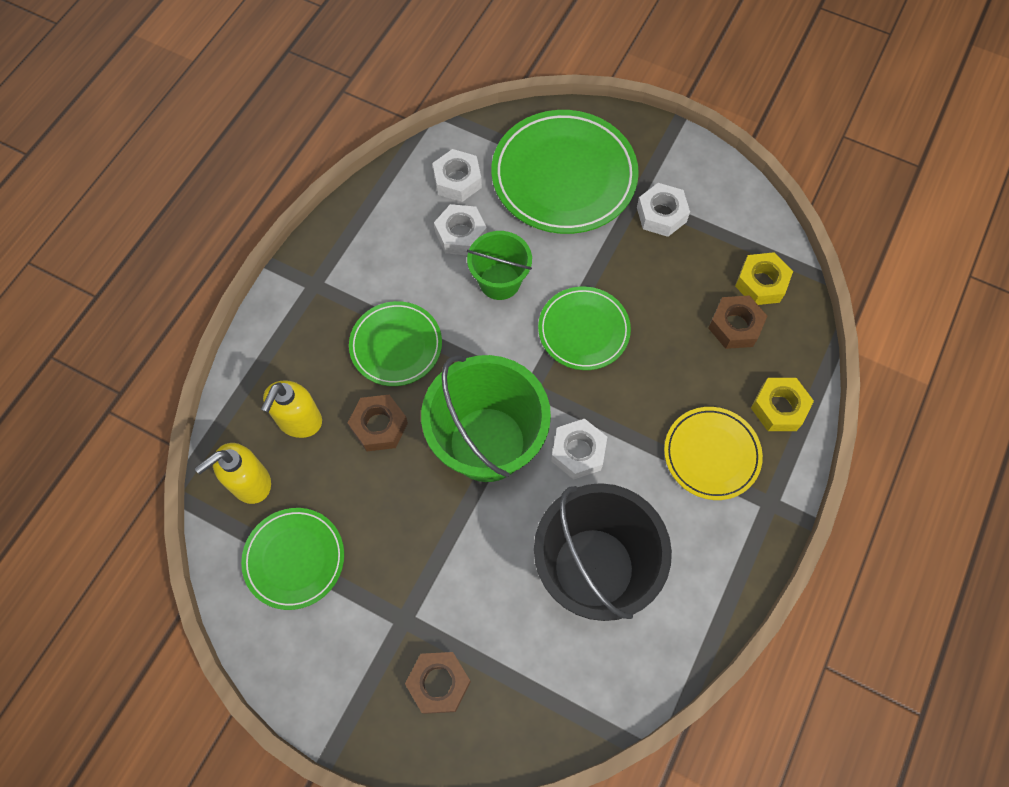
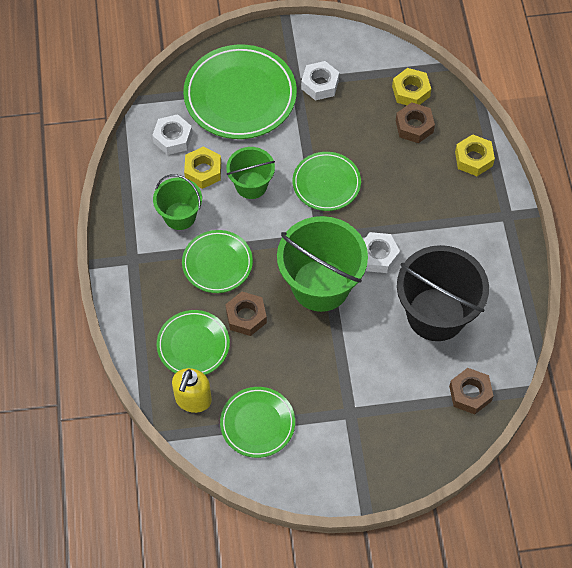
camera: 35 degrees left, 5 degrees down
(299, 421) = (193, 345): yellow soap dispenser -> green plate
(398, 268) = (180, 216): none -> green bucket
(439, 683) = (397, 432): brown nut -> brown nut (470, 393)
(461, 235) = (203, 171): white nut -> yellow nut
(711, 454) = (455, 209): yellow plate -> none

